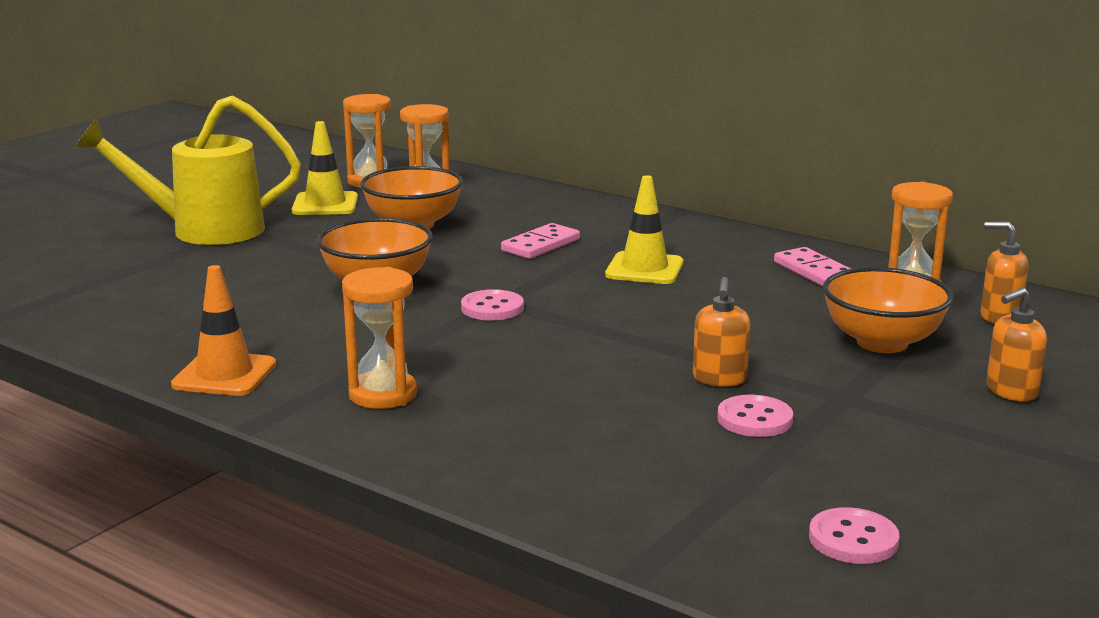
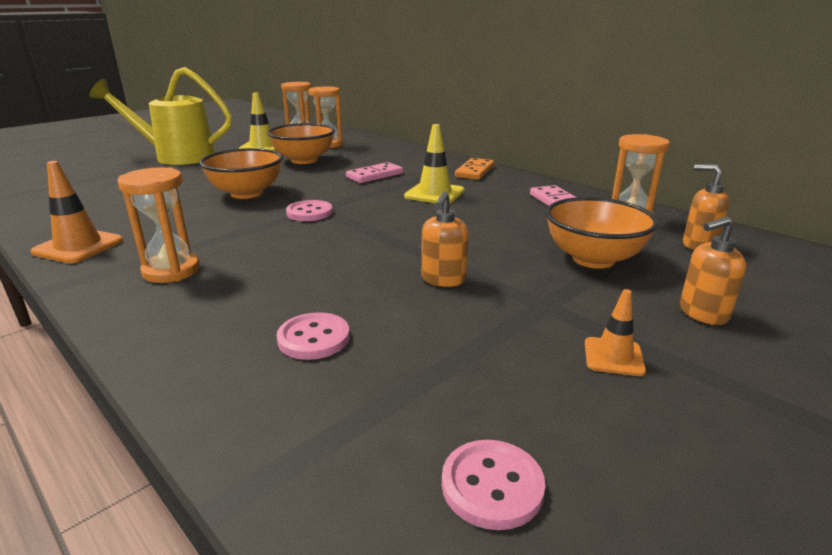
camera: 10 degrees right, 5 degrees up
(681, 230) = (475, 171): none -> orange domino
(754, 419) = (454, 320): pink button -> pink button (313, 338)
(929, 438) = (613, 357): none -> orange traffic cone

